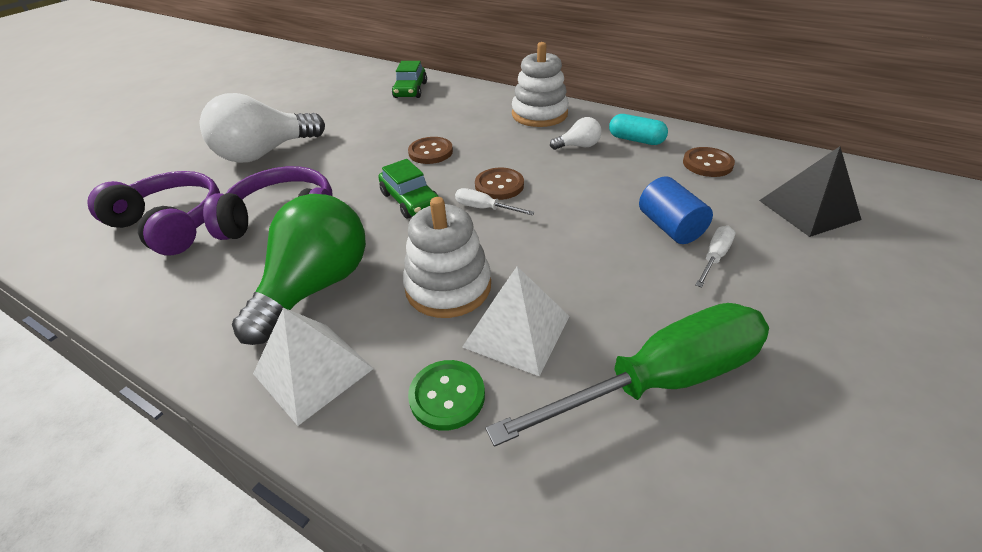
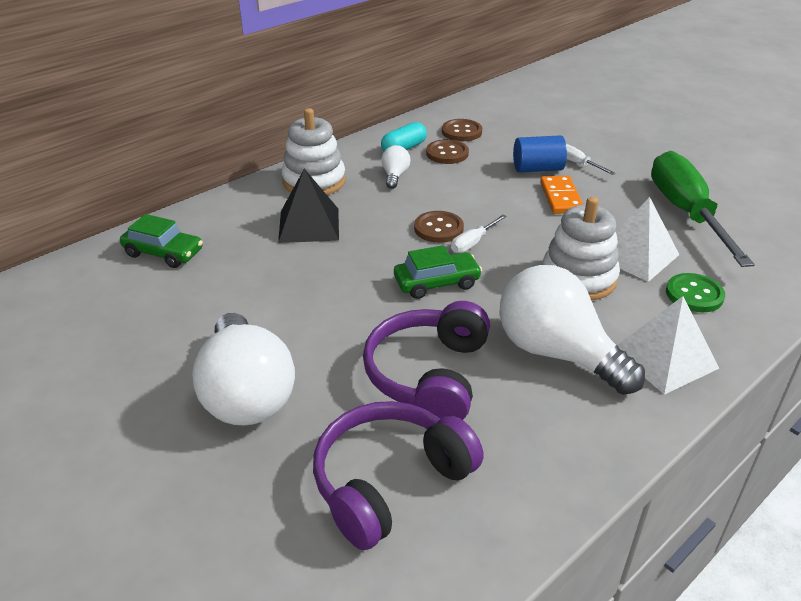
camera: 75 degrees left, 5 degrees down
(316, 286) = (557, 353): green light bulb -> white light bulb
(430, 152) = (345, 258): brown button -> brown button (447, 153)
(615, 253) = (560, 197): none -> orange domino
(808, 210) = (539, 118): black pyramid -> black pyramid (309, 225)

